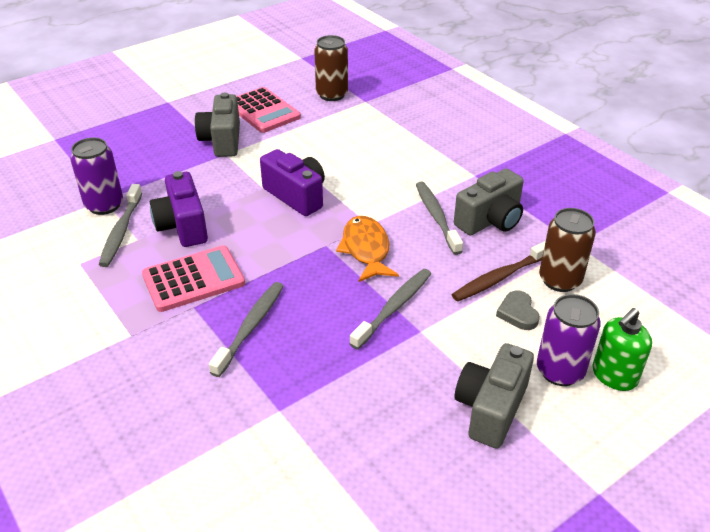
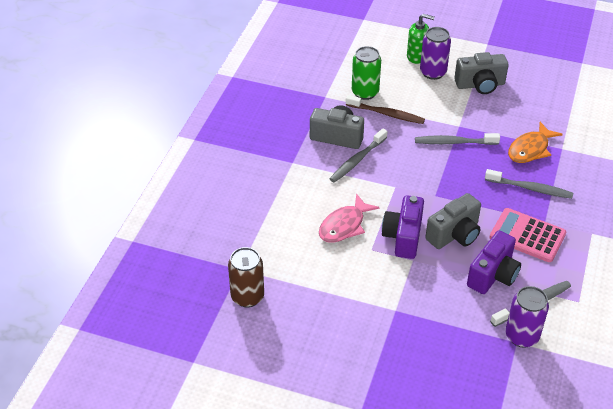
camera: 125 degrees left, 5 degrees up
(222, 140) = (381, 324): grey camera -> grey camera (454, 234)
(250, 327) = (530, 188): grey toothbrush -> grey toothbrush turned 150 degrees counterclockwise
(263, 111) = (314, 327): pink calculator -> none
(352, 169) = (344, 226): none -> pink fish
(366, 249) = (420, 176): orange fish -> orange fish (530, 149)
(518, 313) = (408, 98): grey heart -> none
(560, 280) = (365, 92): brown can -> green can

